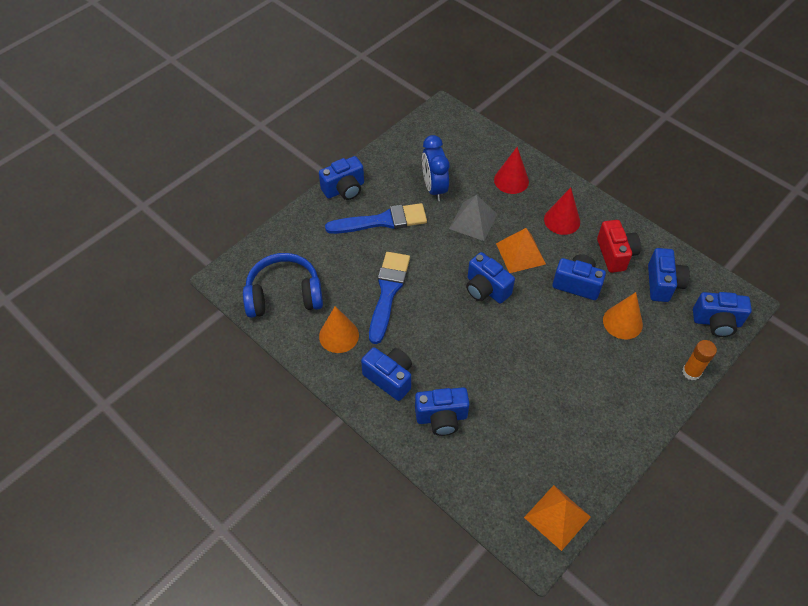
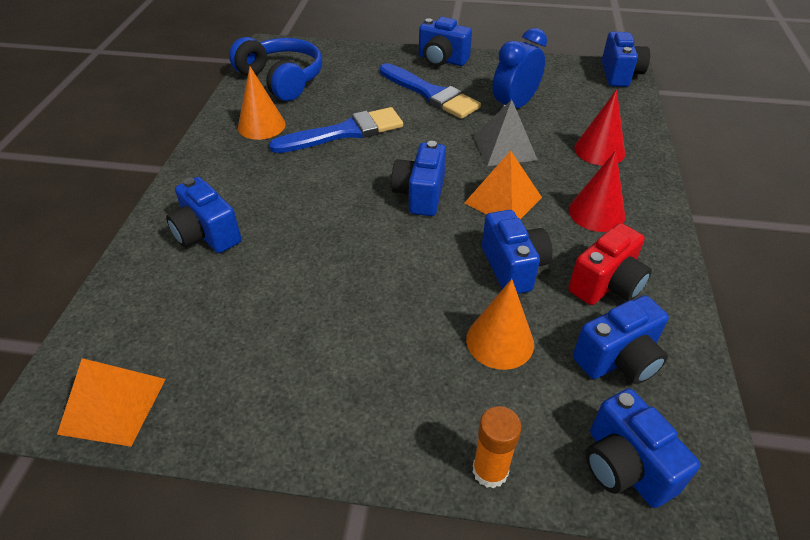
camera: 55 degrees right, 10 degrees down
(389, 378) = (234, 177): blue camera -> blue camera (620, 75)

